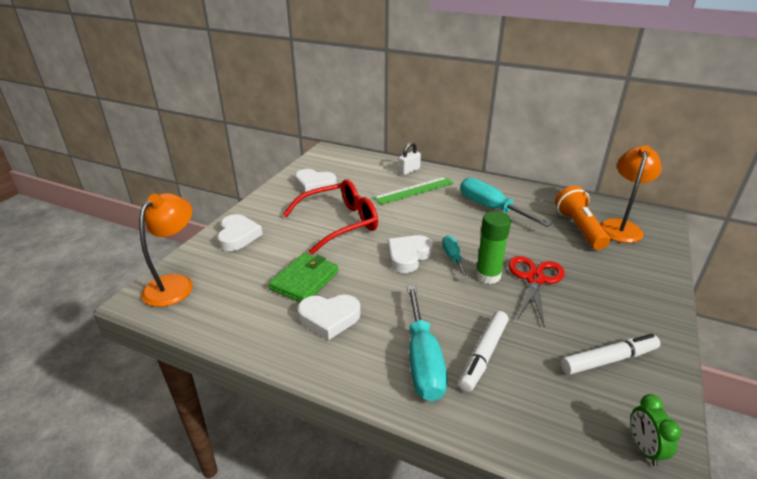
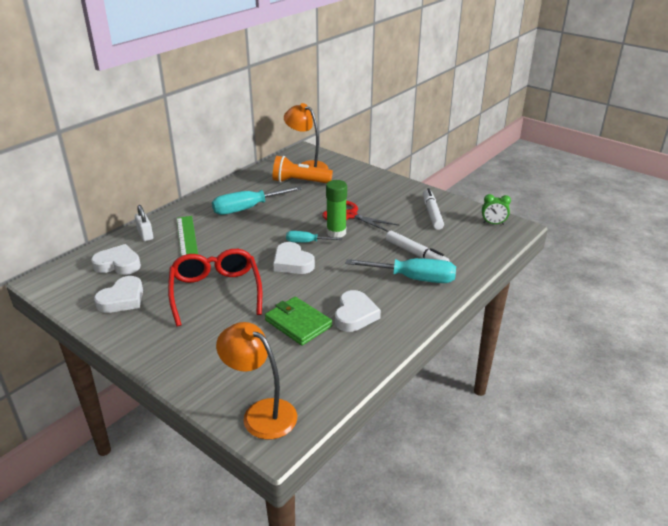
camera: 75 degrees left, 0 degrees up
(238, 236) = (194, 364): white heart -> white heart (118, 264)

